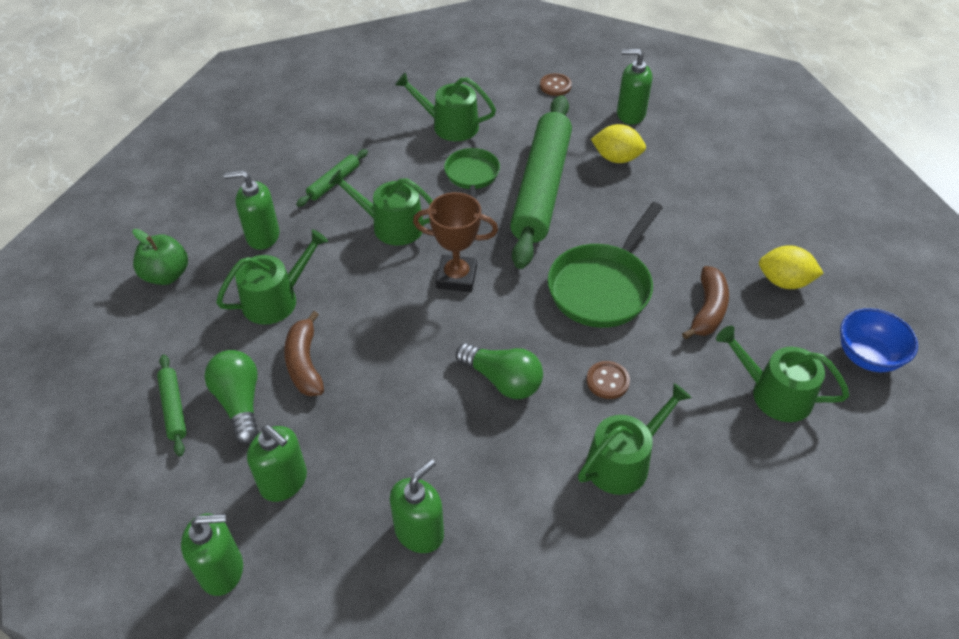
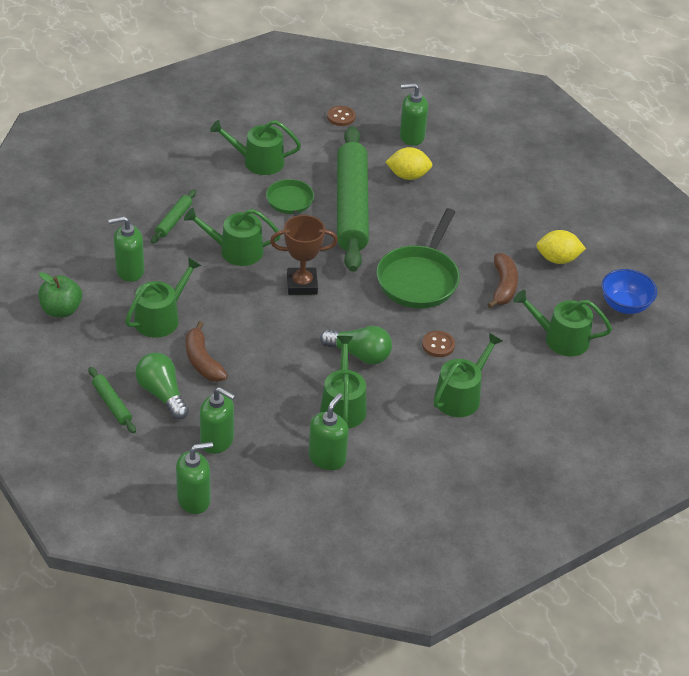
camera: 15 degrees left, 5 degrees down
(462, 453) = (343, 405): none -> green watering can

